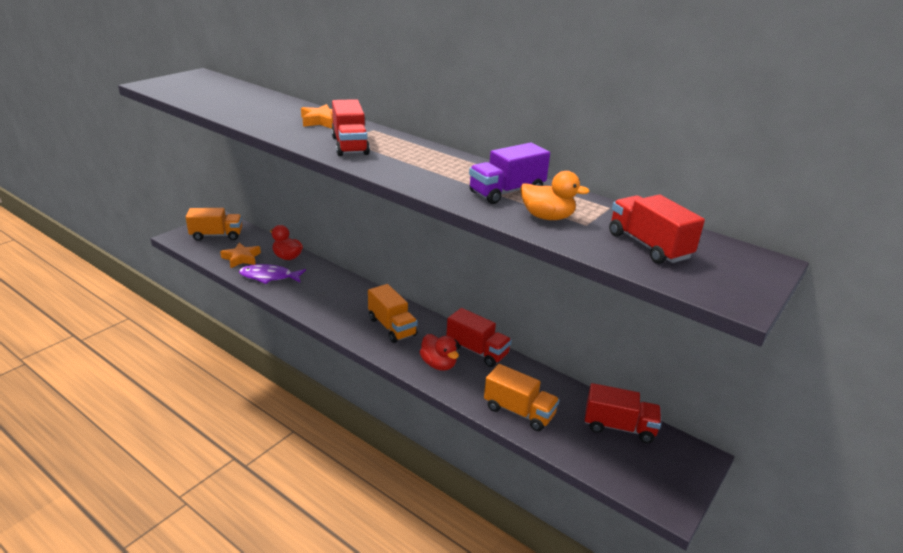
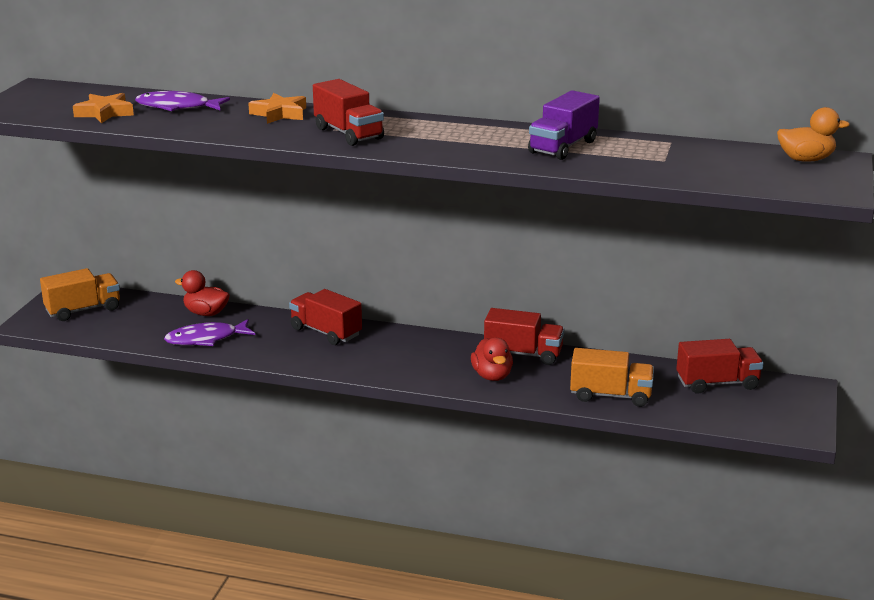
camera: 20 degrees left, 5 degrees down
(241, 258) = (147, 327): orange star -> orange star (105, 113)
(261, 103) = (177, 107): none -> purple fish
(392, 327) = (408, 354): orange truck -> none
(438, 364) = (492, 376): red duck -> red duck turned 45 degrees clockwise
(547, 217) = (624, 161): orange duck -> orange duck (806, 160)
(648, 246) = (734, 166): red truck -> red truck (326, 332)

